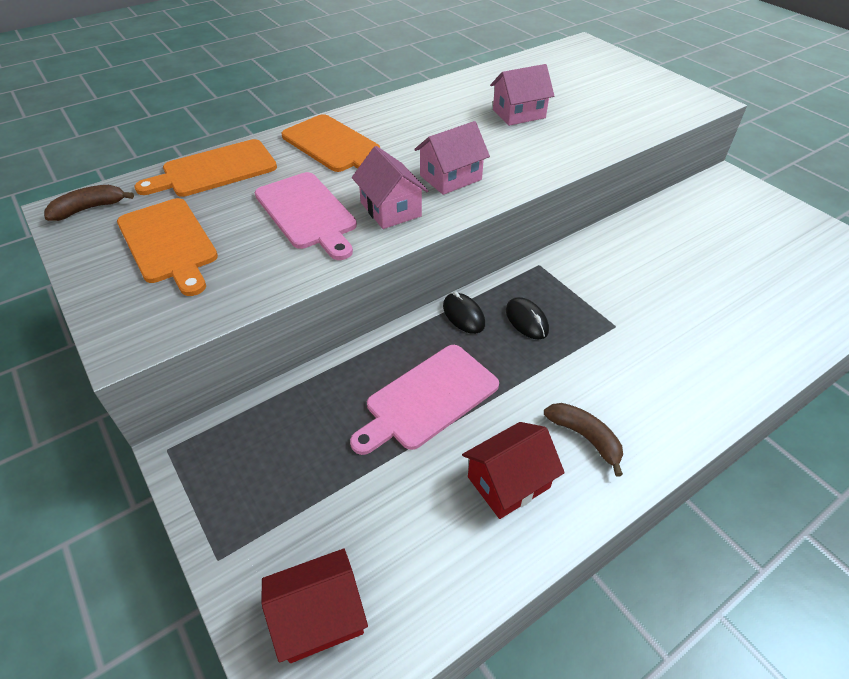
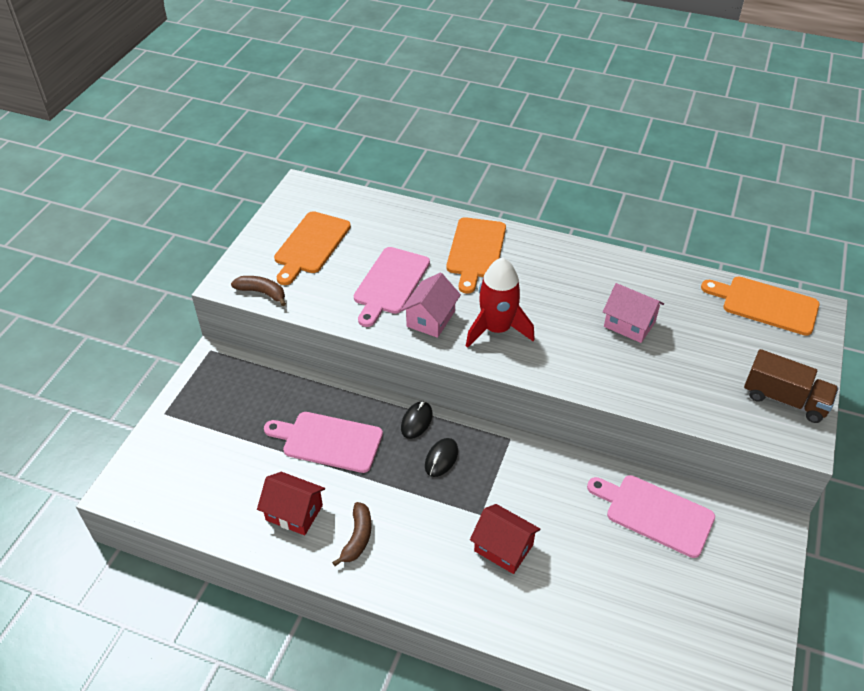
camera: 55 degrees right, 0 degrees up
(89, 209) = (311, 195): brown banana -> brown banana (262, 293)
(215, 170) = (394, 216): orange cutting board -> orange cutting board (765, 305)
(319, 616) = (160, 472): red house -> red house (503, 548)
(450, 177) = (497, 329): pink house -> red rocket
(661, 90) = (784, 399): none -> brown truck
(682, 226) = (655, 514): none -> pink cutting board

